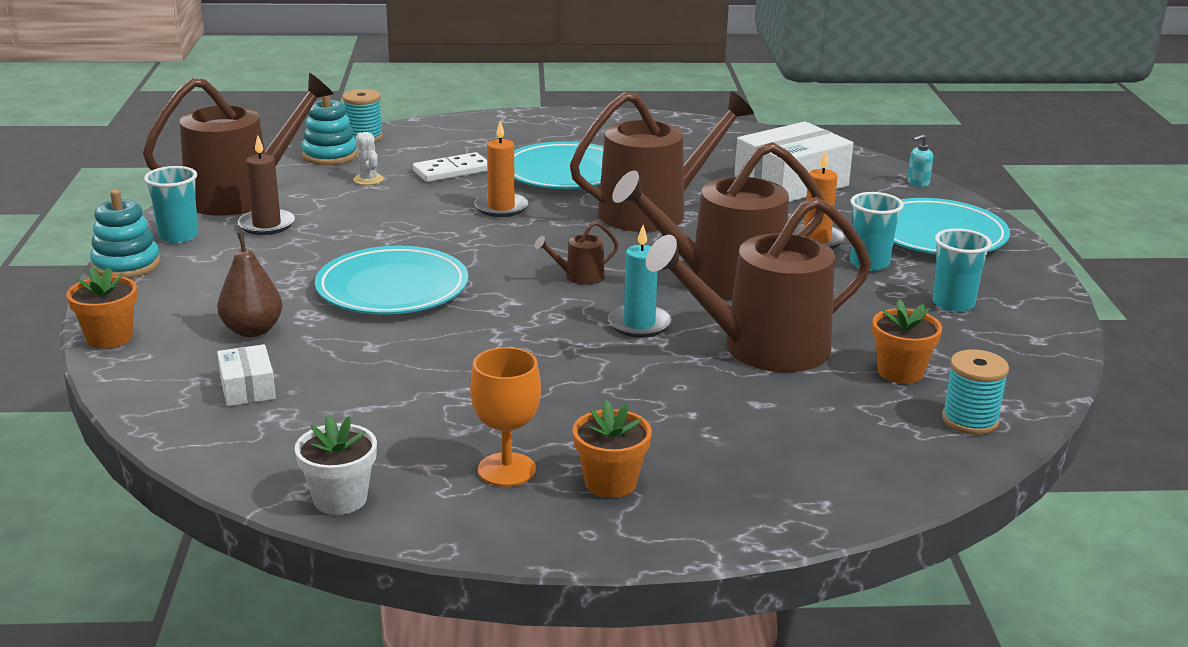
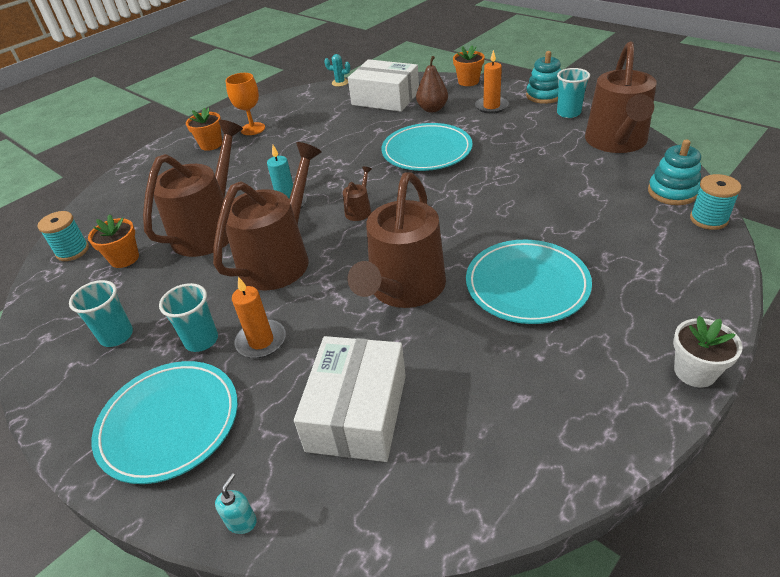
camera: 140 degrees right, 15 degrees up
(213, 473) = (340, 83): none -> turquoise cactus
(247, 388) = (385, 98): white box -> white box, size x2.06
(266, 225) = (557, 139): brown candle -> none
(340, 499) = (291, 98): white flower pot -> white flower pot (695, 372)
(368, 180) = (602, 192): white cactus -> none
(452, 171) = (585, 232): white domino -> none
(501, 207) = (491, 225): orange candle -> orange candle (491, 106)

